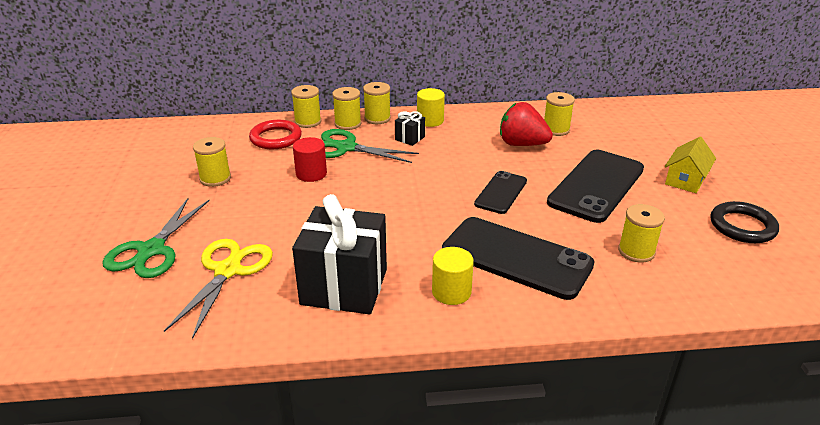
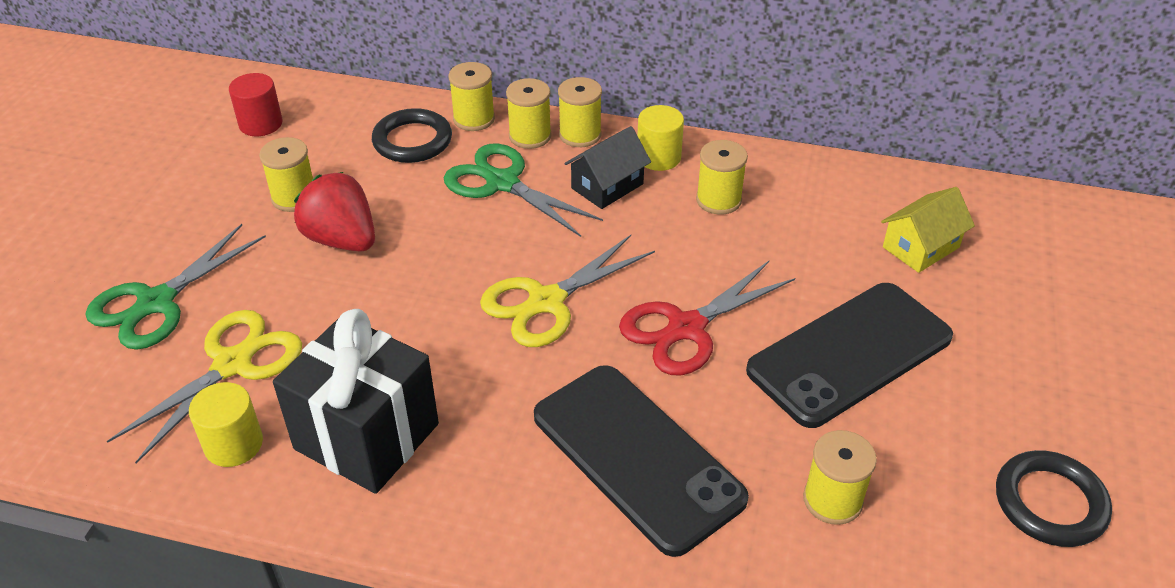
camera: 20 degrees right, 10 degrees up
(276, 138) = (412, 141): red ring -> black ring
(311, 174) = (427, 221): red cylinder -> red cylinder (261, 124)
(409, 138) = (607, 186): black gift -> black house
(412, 197) = (547, 301): none -> yellow scissors
(451, 292) = (507, 490): yellow cylinder -> yellow cylinder (233, 444)
(501, 193) = (686, 328): black phone -> red scissors
(522, 144) = (778, 239): red strawberry -> red strawberry (342, 240)
(556, 129) = (854, 222): yellow spool -> yellow spool (718, 200)
(685, 180) = (1013, 381): yellow house -> yellow house (920, 247)

